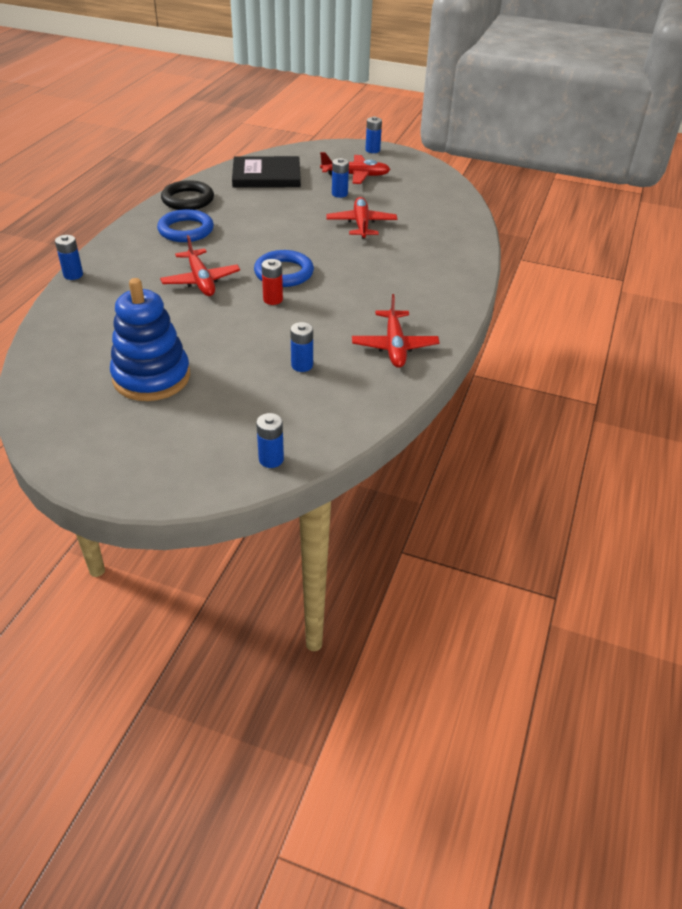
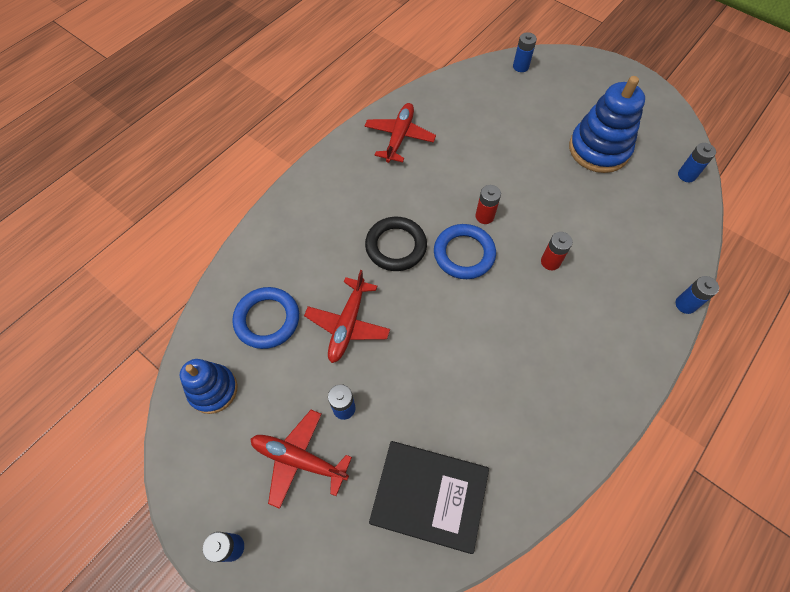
camera: 160 degrees left, 20 degrees up
(186, 230) = (560, 366): blue ring -> blue ring (267, 319)
(188, 200) = (554, 448): black ring -> black ring (396, 246)
(201, 280) = (550, 262): red plane -> red battery
(302, 365) = (479, 135): blue battery -> blue battery (686, 175)
(433, 188) = (213, 390): none -> blue stacking toy

